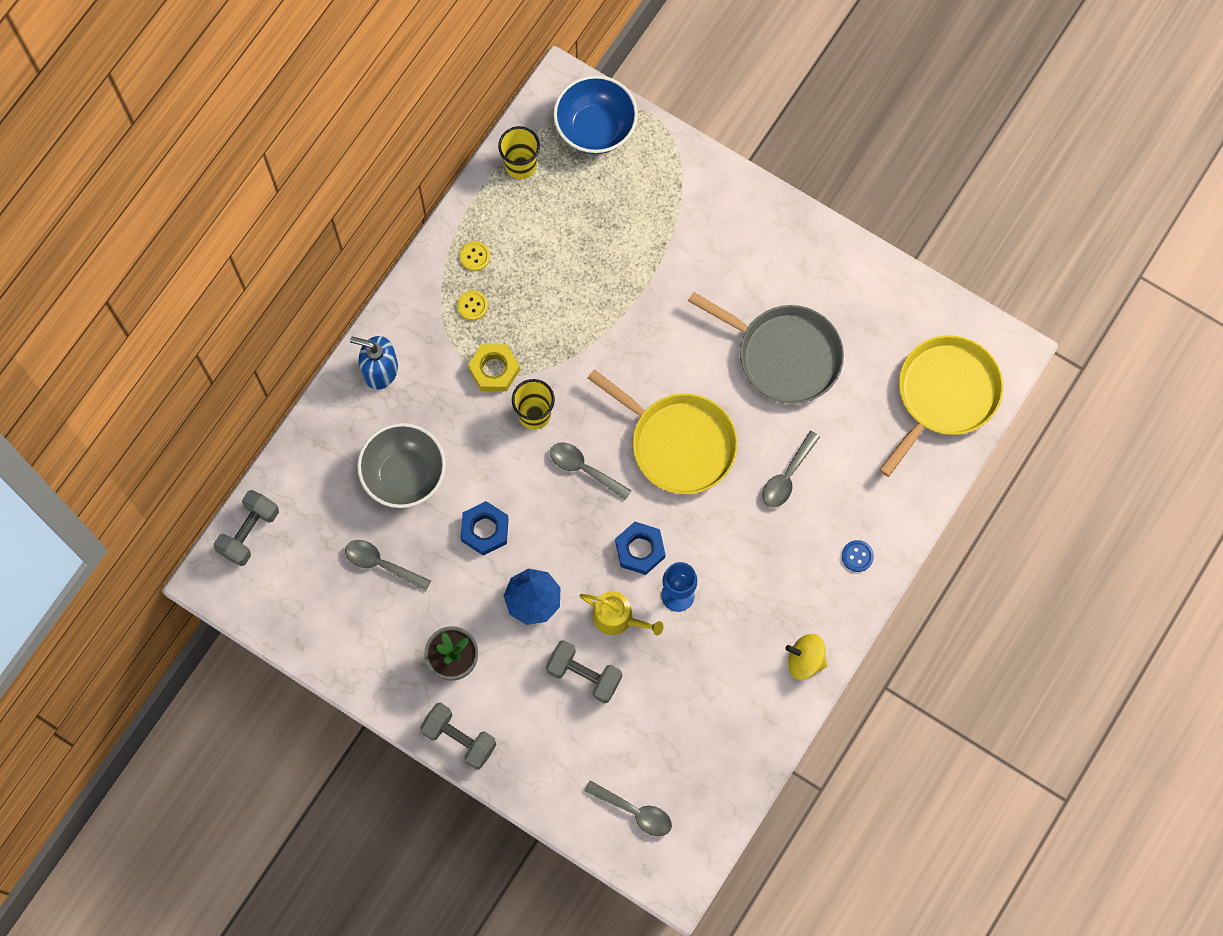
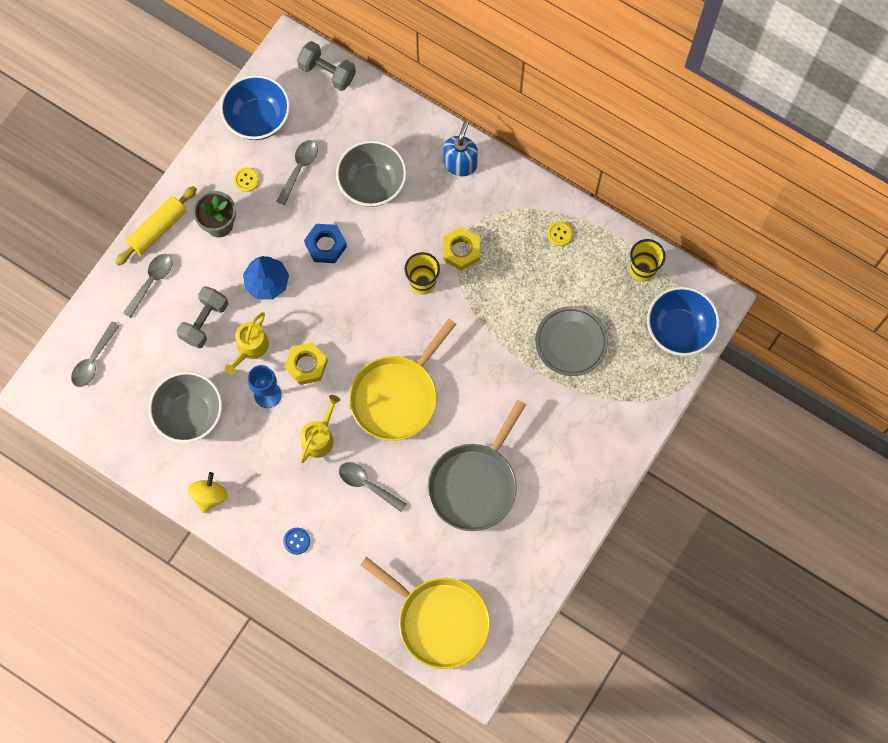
camera: 90 degrees right, 0 degrees up
(311, 618) = (258, 119): none -> blue bowl
(459, 739) = (158, 229): grey dumbbell -> yellow rolling pin
(472, 306) = (516, 233): yellow button -> yellow button (246, 180)
(584, 469) = (375, 321): grey spoon -> grey spoon (151, 282)
(611, 246) = (571, 342): none -> grey plate
(640, 549) = (306, 365): blue nut -> yellow nut
(703, 688) = (190, 414): none -> grey bowl
(730, 533) = (319, 437): none -> yellow watering can

